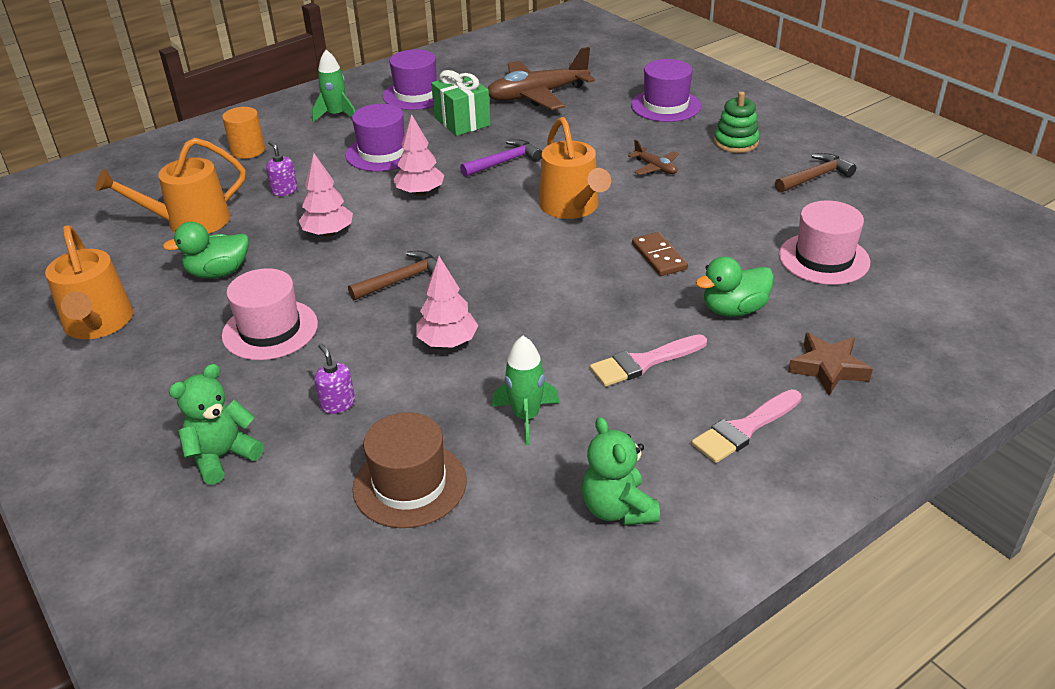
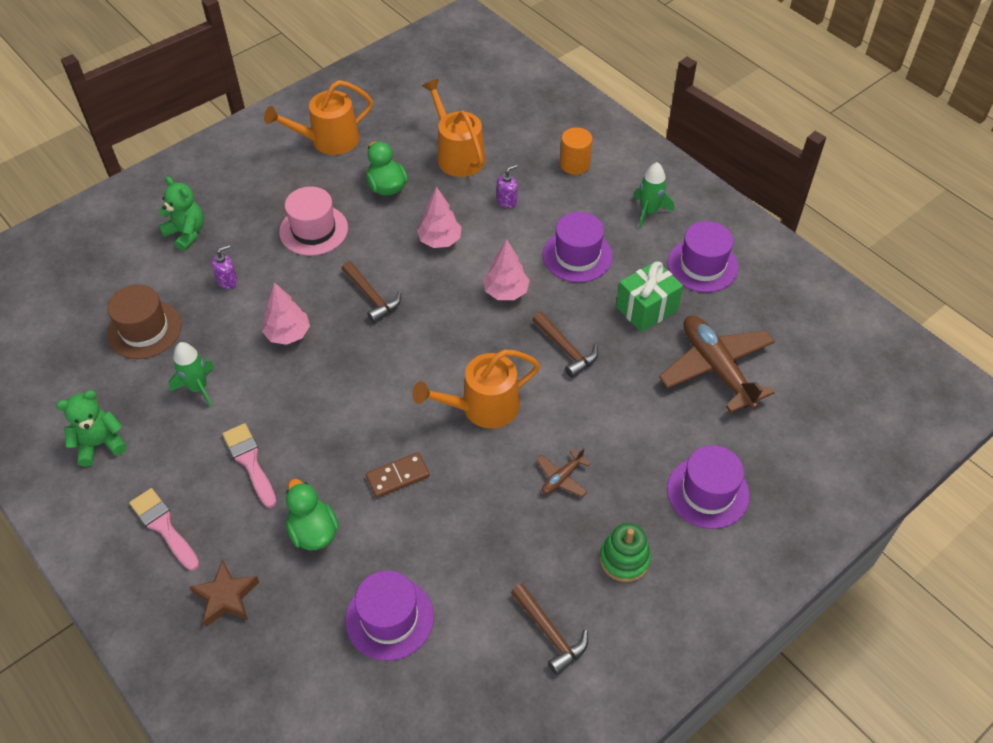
camera: 85 degrees right, 15 degrees up
(504, 162) = (566, 349): purple hammer -> brown hammer
(824, 259) = (389, 618): pink hat -> purple hat

